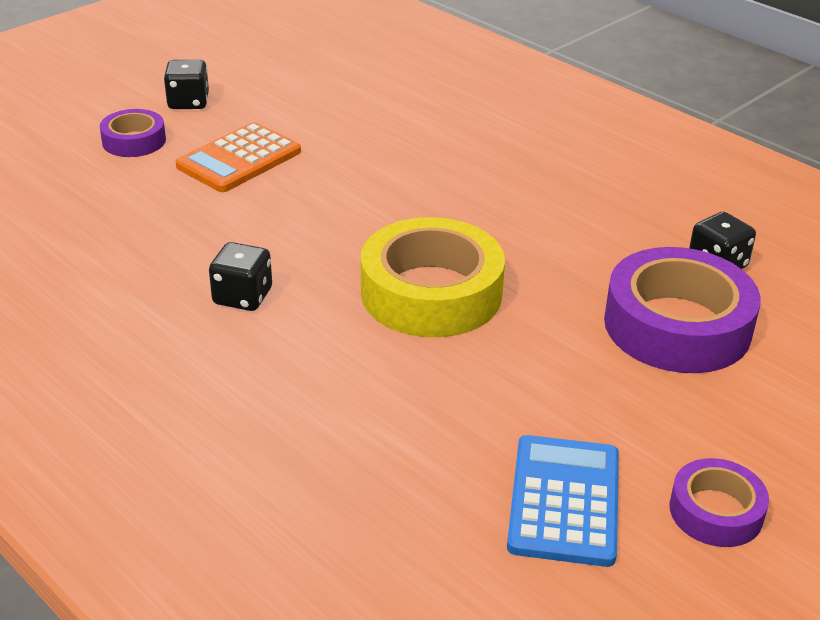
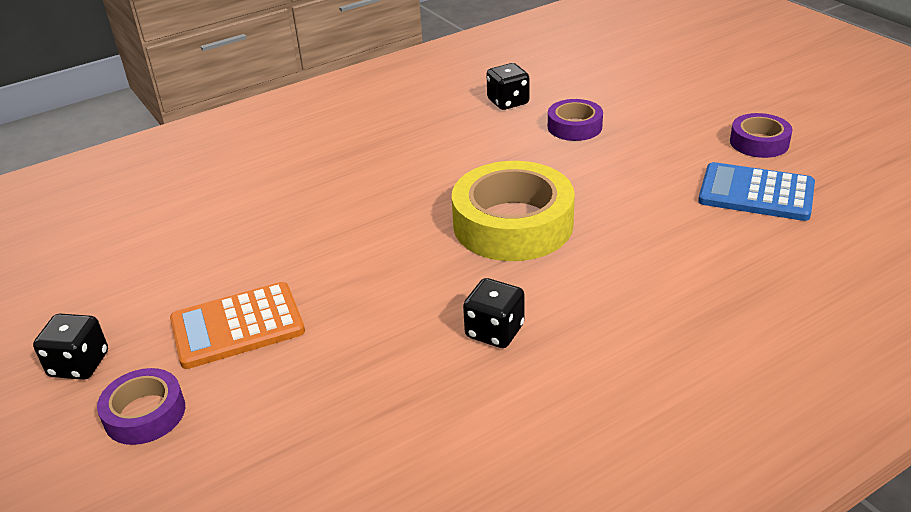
camera: 75 degrees left, 0 degrees up
(239, 159) = (237, 326): orange calculator -> orange calculator turned 105 degrees clockwise
(677, 325) = (574, 127): purple tape -> purple tape, size x0.53

